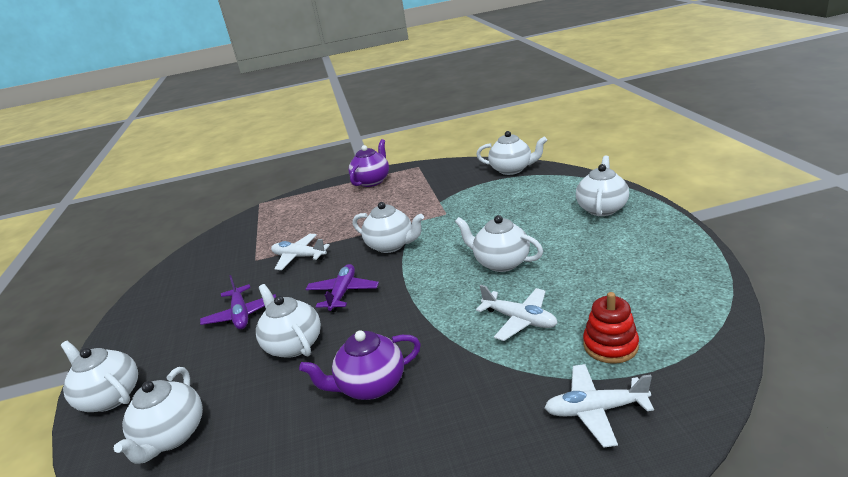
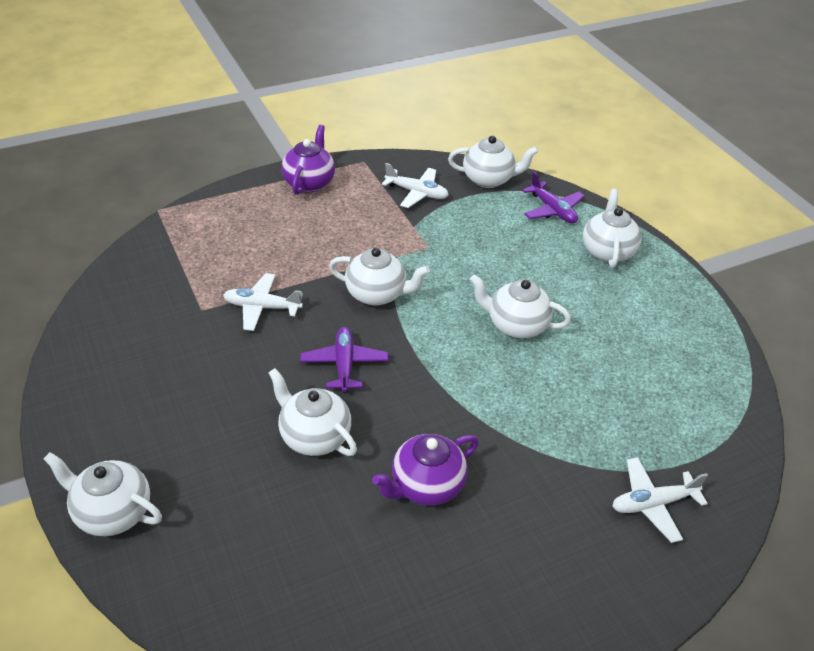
camera: 20 degrees left, 15 degrees up
(172, 436) = (224, 557): white teapot -> none
(241, 314) = (225, 395): purple plane -> purple plane (552, 210)
(519, 320) = (557, 402): white plane -> white plane (417, 193)
(610, 345) = (652, 433): red stacking toy -> none

